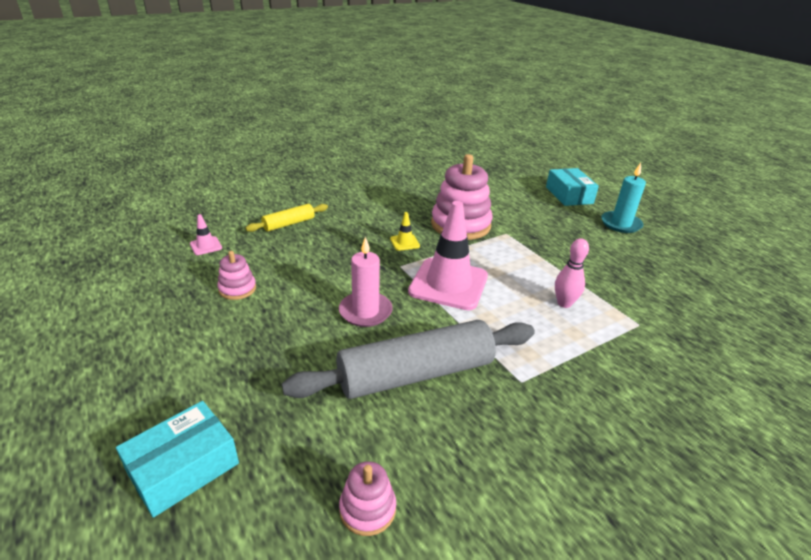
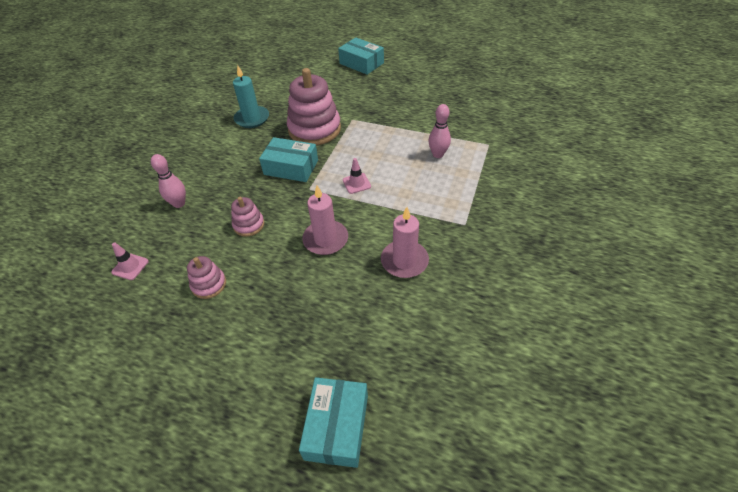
camera: 35 degrees left, 15 degrees up
(289, 224) = (179, 203): yellow rolling pin -> pink bowling pin
(367, 509) = (466, 359): pink stacking toy -> pink stacking toy (249, 225)
(404, 242) = (291, 167): yellow traffic cone -> turquoise box
(415, 374) = (404, 261): grey rolling pin -> pink candle
(448, 284) = (356, 183): pink traffic cone -> pink traffic cone, size x0.42
(620, 224) = (414, 72): turquoise candle -> turquoise candle (252, 119)

